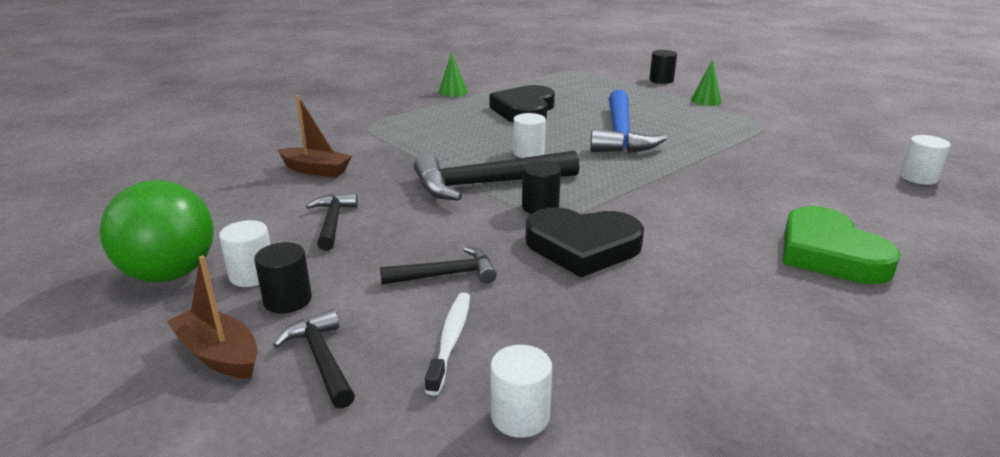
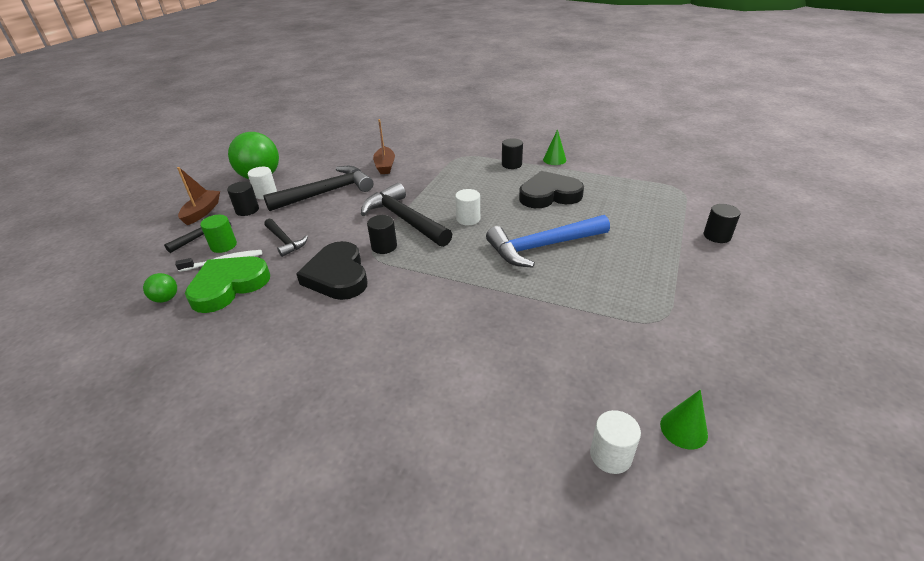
camera: 65 degrees right, 10 degrees up
(333, 222) = (327, 192): black hammer -> black hammer, size x1.85
(392, 336) = (223, 245): none -> green cylinder
(432, 109) = (511, 164): none -> black cylinder
(520, 416) = (166, 299): white cylinder -> green ball
(706, 100) = (688, 273): green cone -> green cone (683, 429)
(829, 253) = (384, 393): green heart -> green heart (228, 286)

